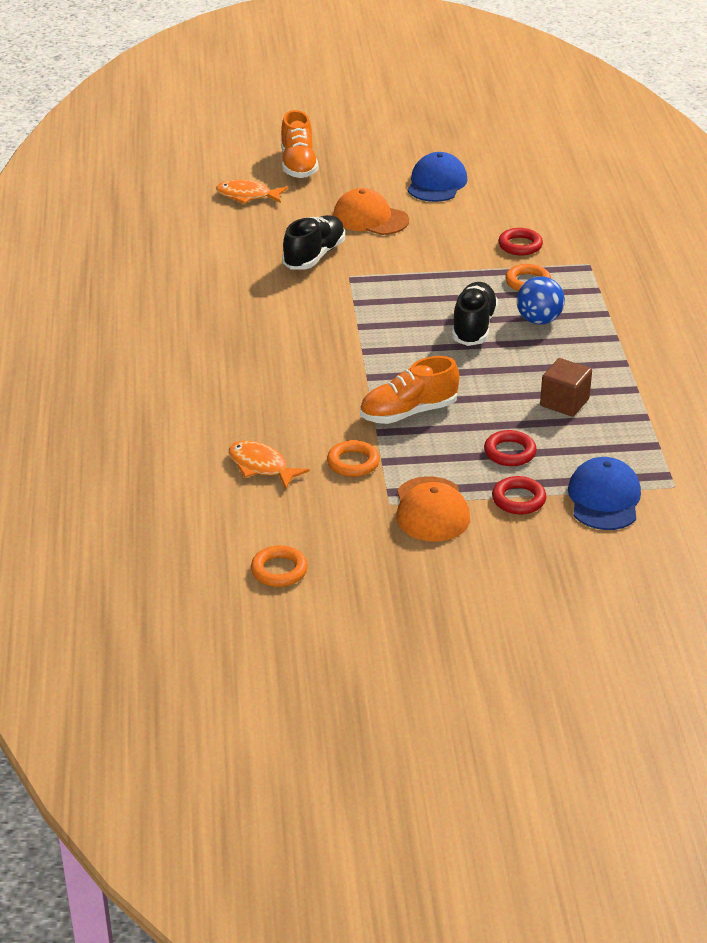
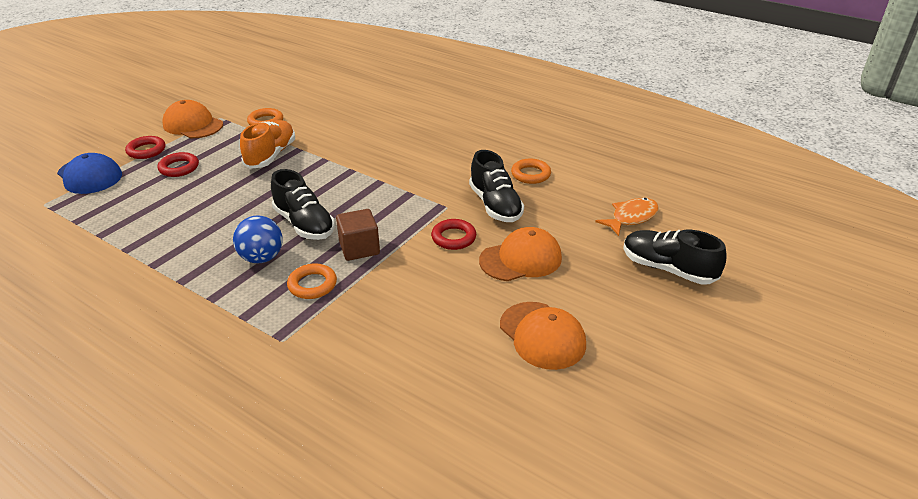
camera: 130 degrees right, 0 degrees up
(261, 466) = (310, 99): orange fish -> none
(279, 570) = (237, 77): orange ring -> orange ring (530, 174)
(298, 165) = (668, 269): orange shoe -> black shoe
(436, 183) = (542, 335): blue cap -> orange cap
(520, 245) = (368, 317): red ring -> red ring (453, 238)
(564, 403) = (173, 212): brown cube -> brown cube (359, 248)

